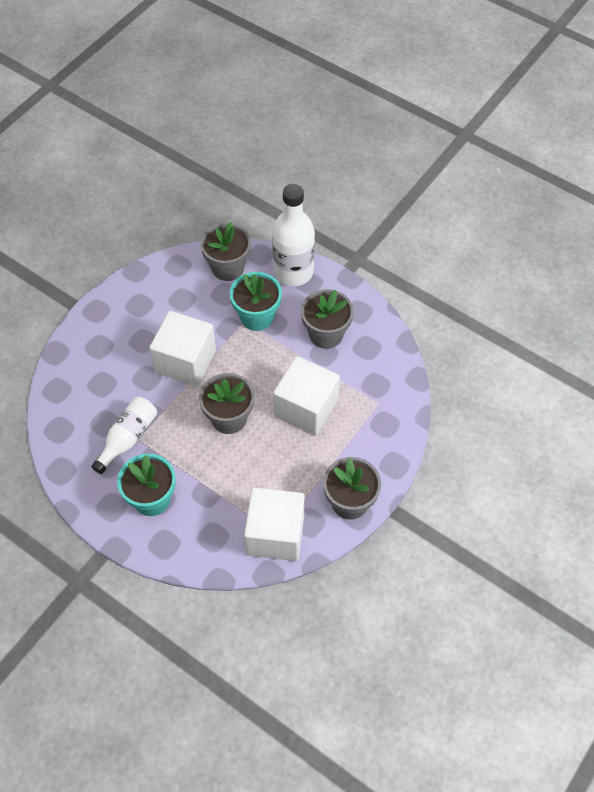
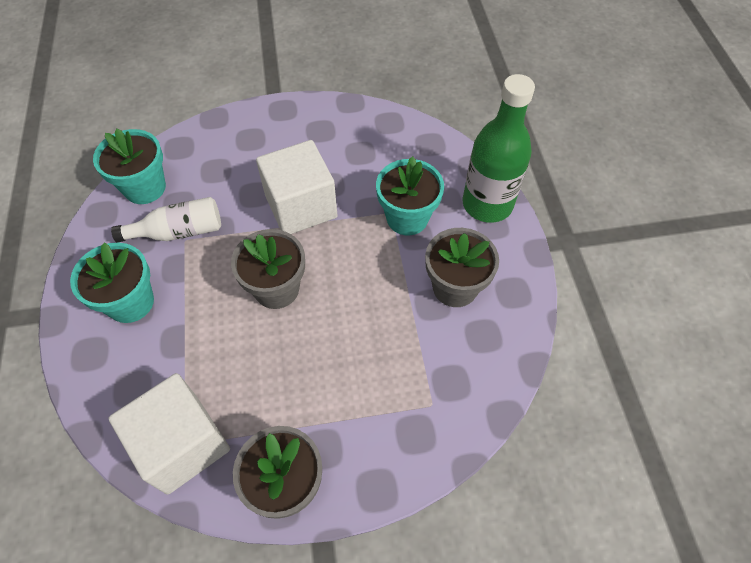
camera: 45 degrees right, 0 degrees up
(69, 432) = (145, 188): none -> turquoise flower pot
(228, 267) = (430, 155): grey flower pot -> none
(293, 272) = (487, 204): white bottle -> green bottle
(306, 408) = (355, 343): white cube -> none

